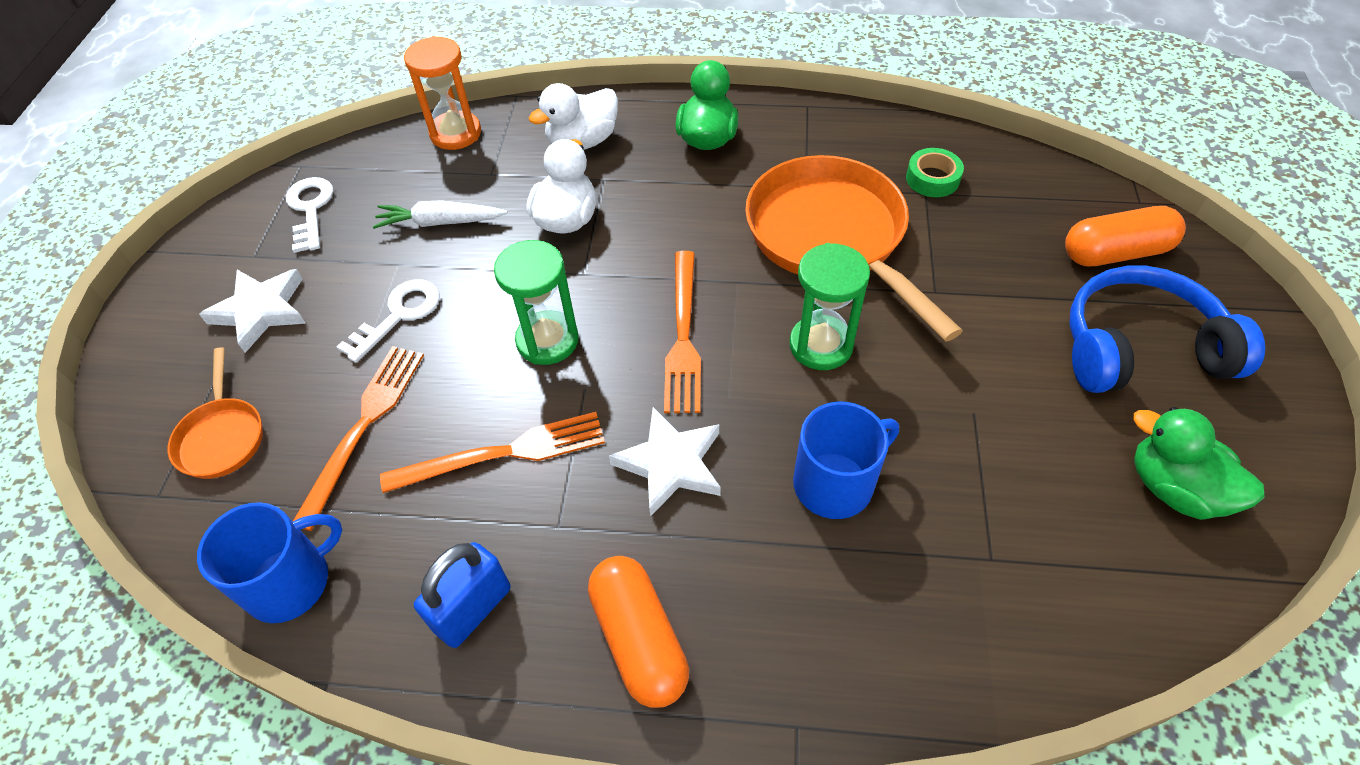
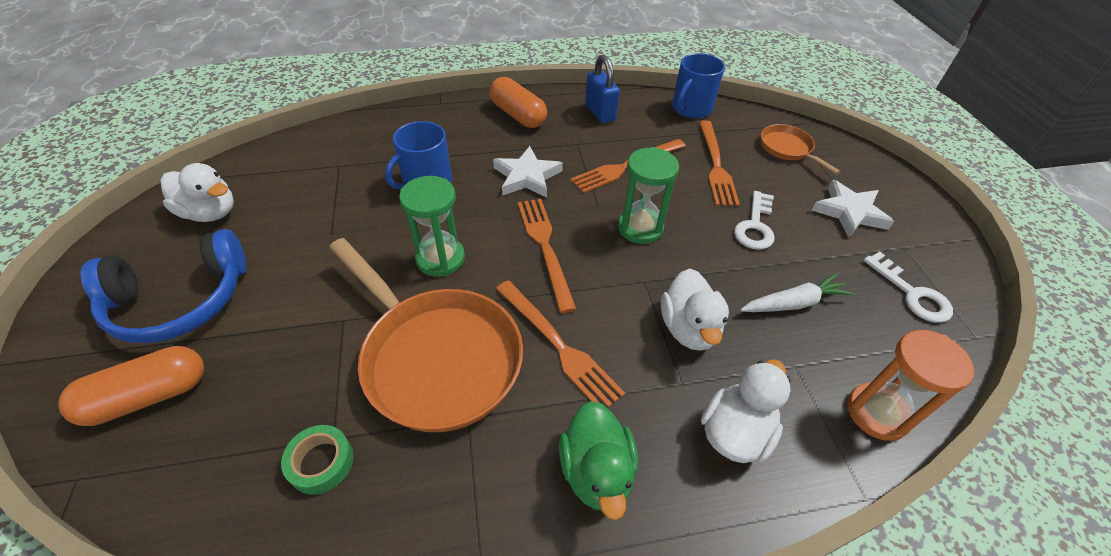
camera: 160 degrees right, 5 degrees down
(473, 609) = (600, 112): blue padlock -> blue padlock turned 45 degrees counterclockwise
(706, 227) = (558, 345): none -> orange fork
(1174, 488) = (210, 213): green duck -> white duck

